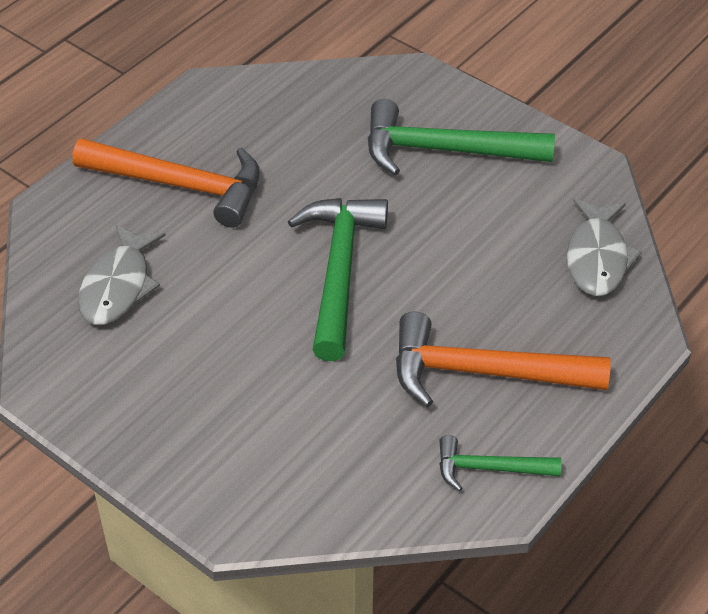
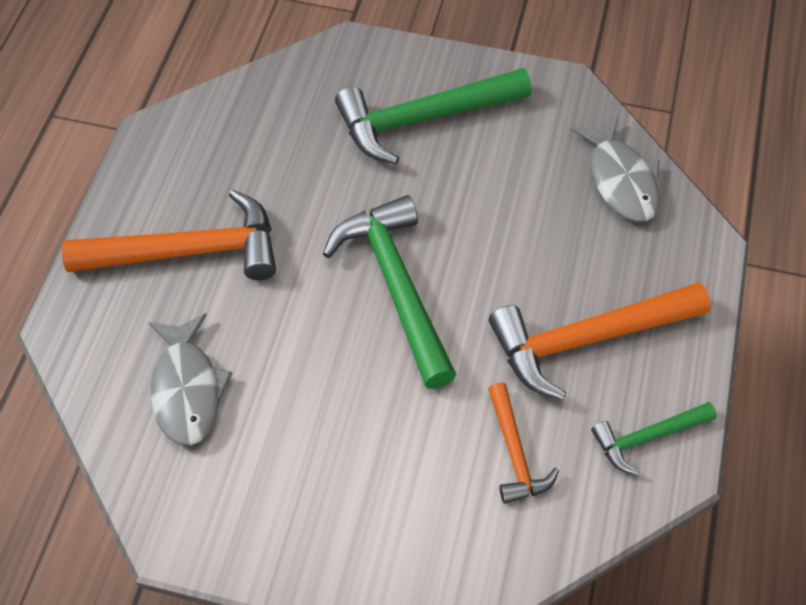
camera: 25 degrees left, 10 degrees up
(362, 435) = (515, 453): none -> orange hammer

